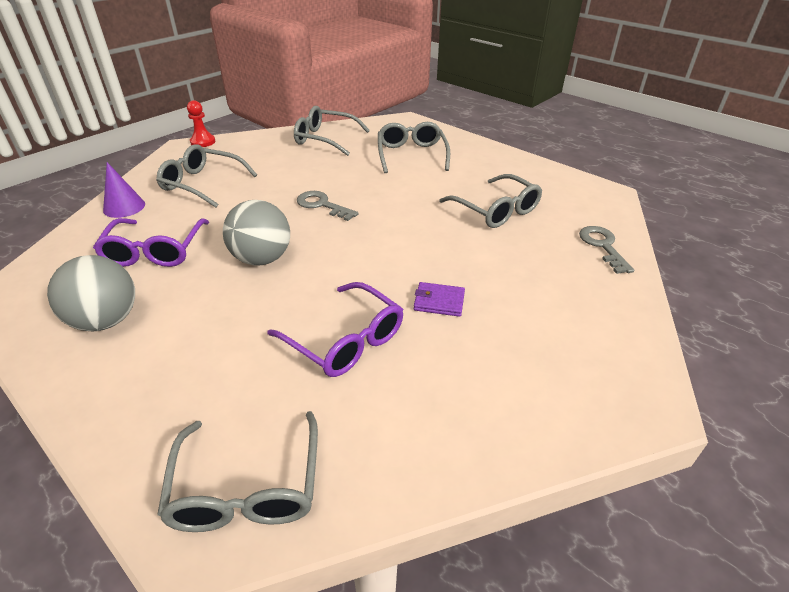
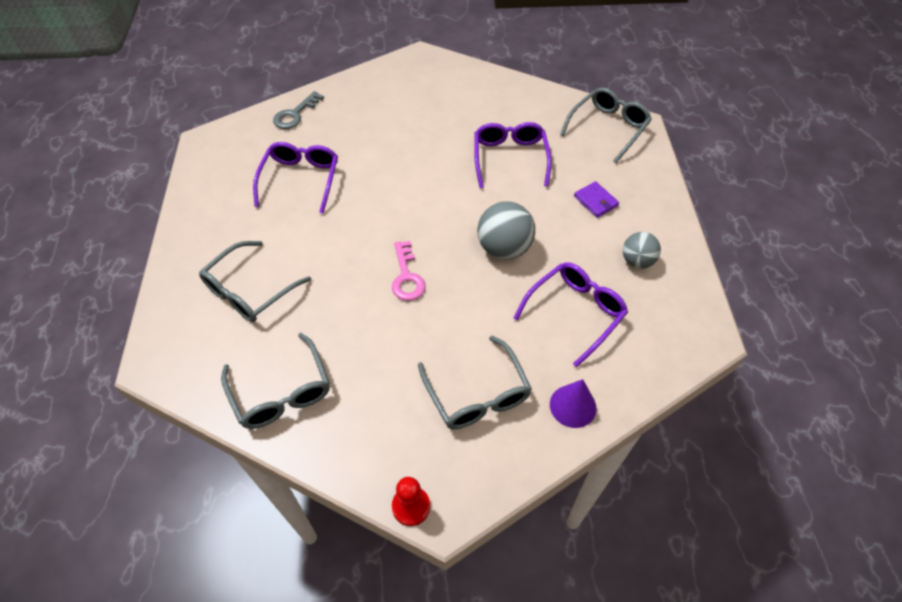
camera: 135 degrees left, 15 degrees up
(106, 320) = (637, 261): grey ball -> grey ball, size x0.63
(322, 205) = (407, 276): grey key -> pink key
(439, 301) = (436, 146): purple wallet -> purple wallet (596, 201)
(496, 210) = (300, 180): grey glasses -> purple glasses

